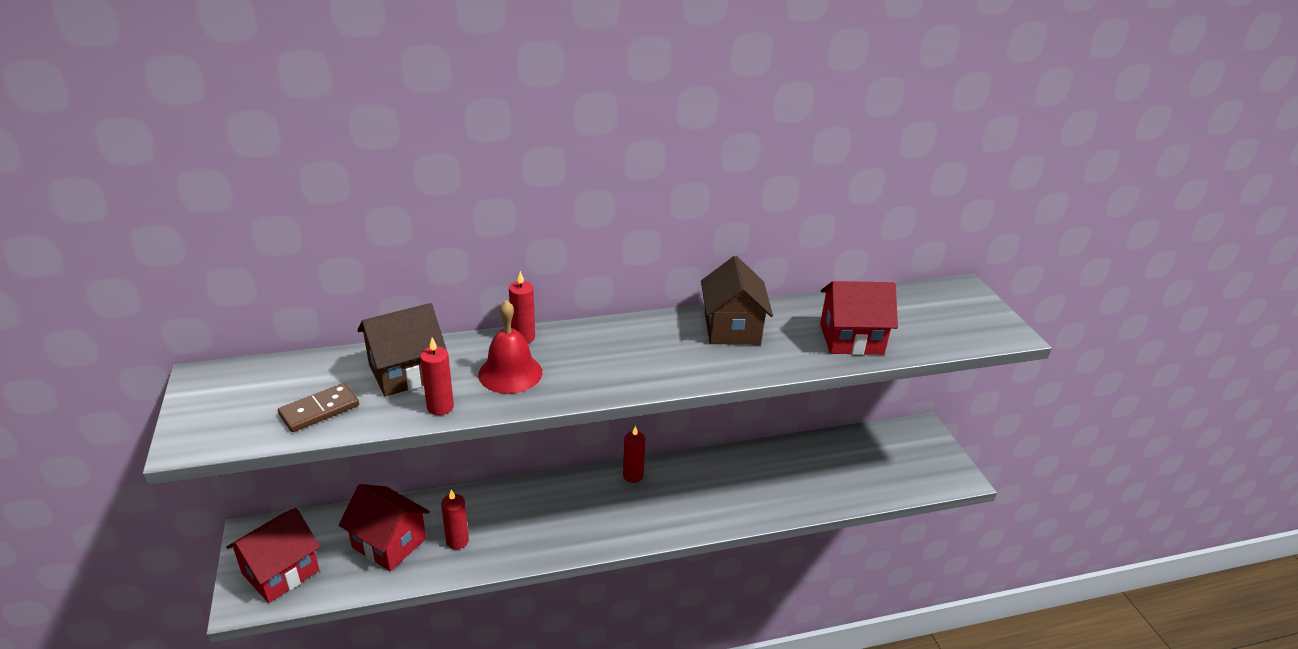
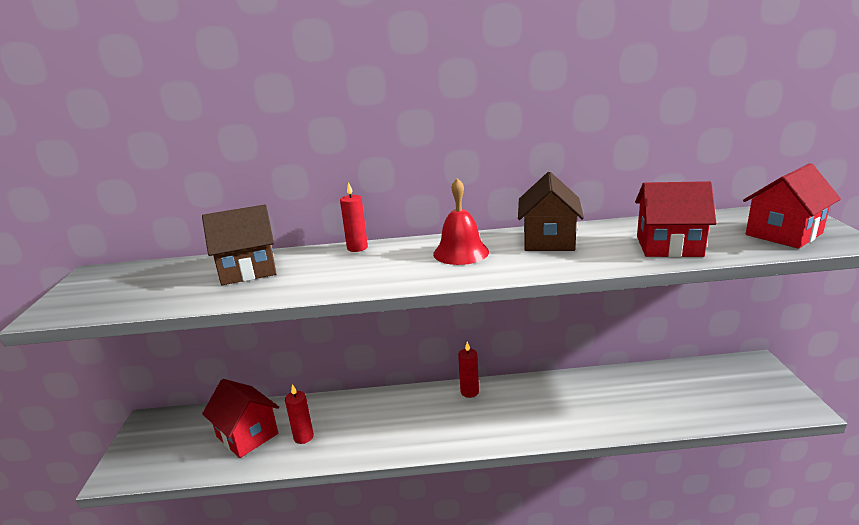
camera: 15 degrees right, 10 degrees down
(280, 572) = (153, 453): red house -> red house (783, 234)
(319, 410) = (163, 294): brown domino -> none
(440, 407) = (263, 292): red candle -> none
(510, 373) = (335, 270): red bell -> red bell (461, 252)

